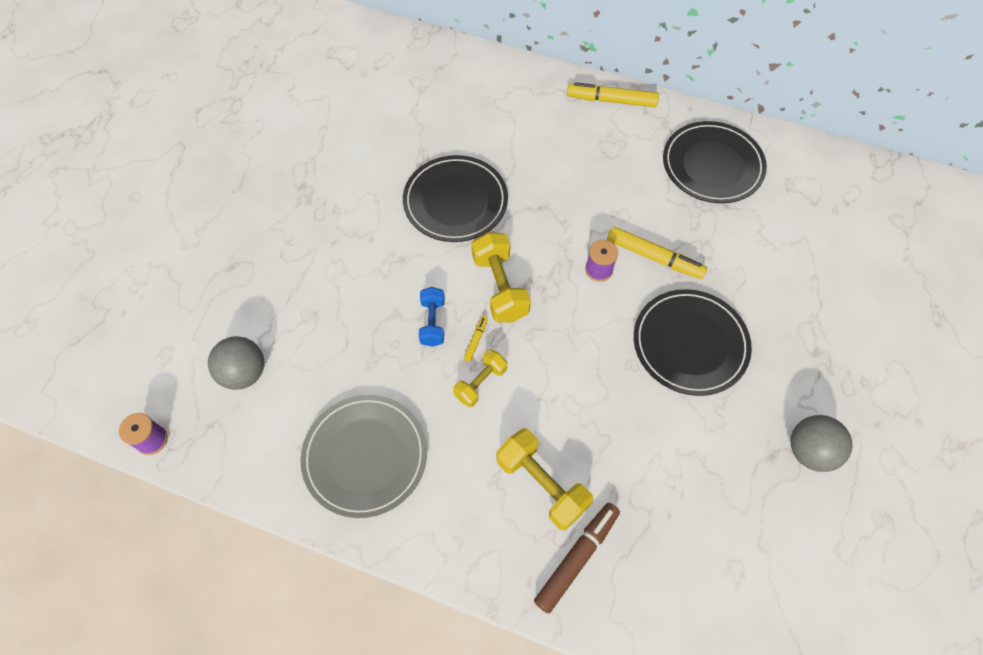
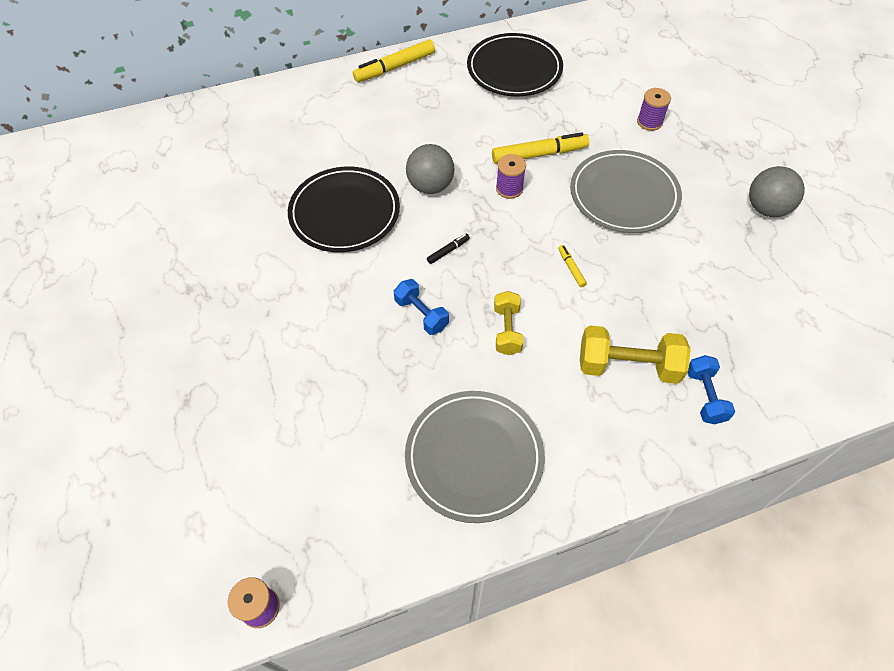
camera: 40 degrees left, 5 degrees down
(244, 373) = (294, 477): grey ball -> grey ball (430, 186)
(476, 340) = (470, 302): yellow marker -> yellow marker (571, 268)
(500, 287) = (448, 251): yellow dumbbell -> black marker
(577, 558) = (705, 396): brown marker -> blue dumbbell
(690, 344) = (624, 195): black plate -> grey plate
(785, 295) = (649, 122): none -> purple spool

